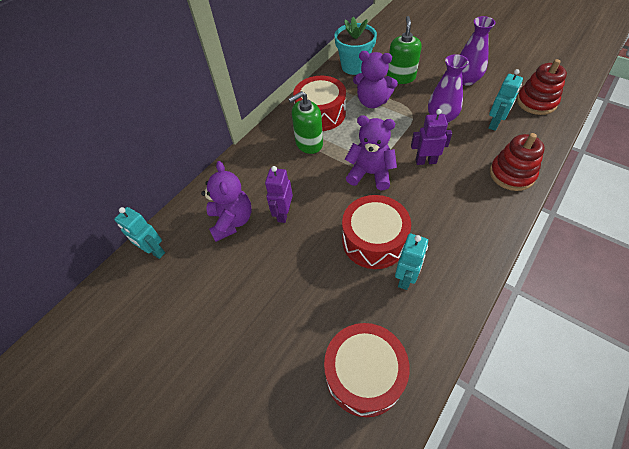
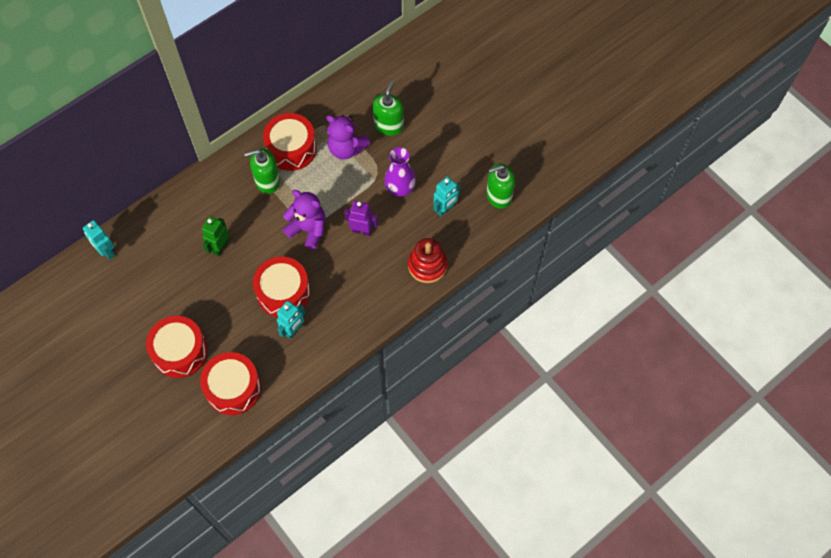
camera: 10 degrees right, 10 degrees up
(231, 221) = (175, 242): purple teddy bear -> none
(276, 344) = (180, 351): none -> red drum
(283, 214) = (220, 247): purple robot -> green robot
(354, 66) = (349, 96): turquoise flower pot -> none
(466, 80) = (450, 149): purple vase -> none
(536, 102) = (498, 196): red stacking toy -> green soap dispenser

